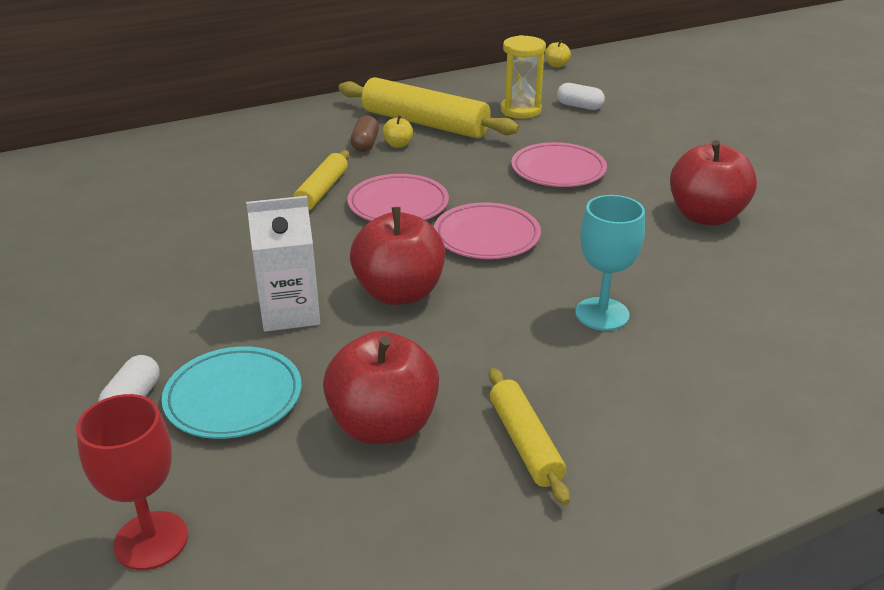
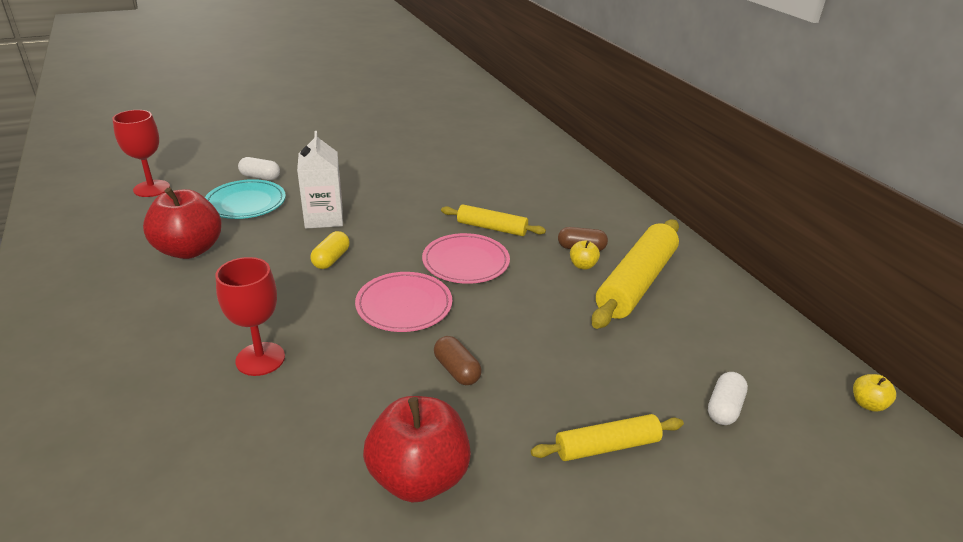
camera: 90 degrees right, 0 degrees up
(399, 293) = (331, 259): red apple -> yellow capsule
(520, 110) = (692, 353): yellow hourglass -> none
(525, 443) = (135, 302): yellow rolling pin -> yellow rolling pin (607, 446)
(558, 170) = (536, 365): pink plate -> none
(577, 204) = (457, 370): none -> brown capsule
(602, 314) = (260, 359): turquoise goblet -> red goblet

